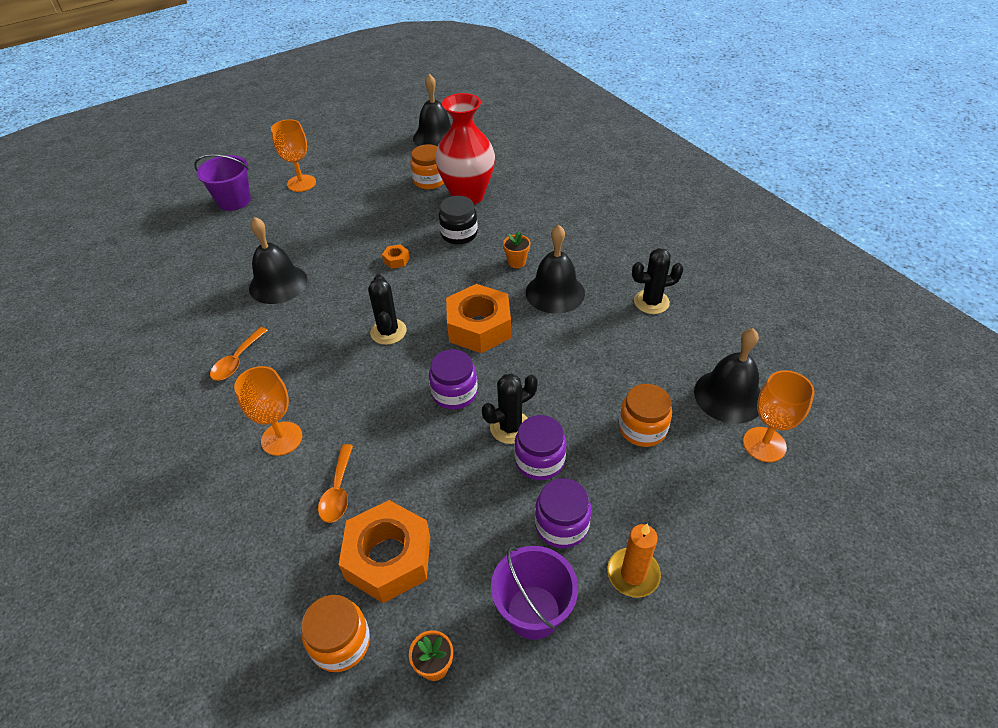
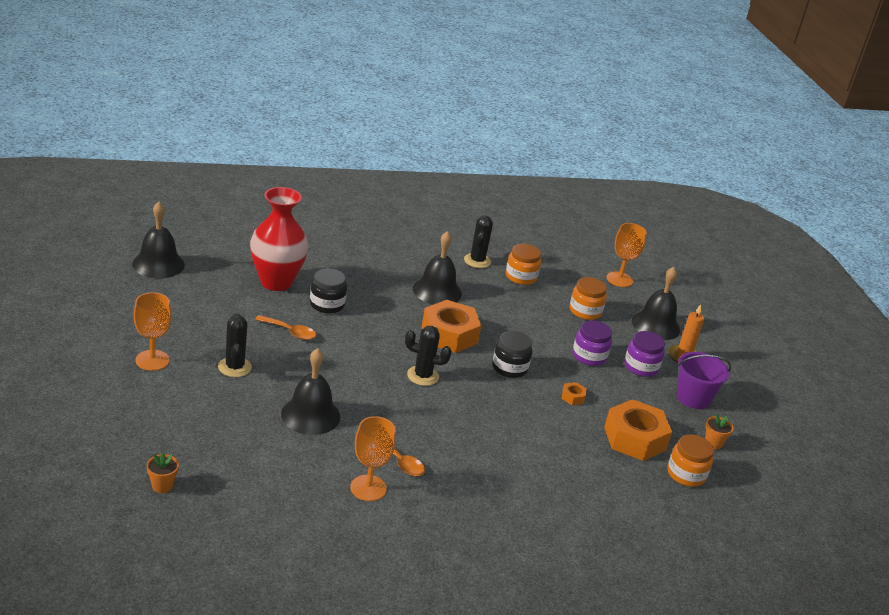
camera: 75 degrees left, 15 degrees down
(234, 201) = (137, 410): purple bucket -> none
(281, 438) = (505, 458): orange goblet -> orange goblet (368, 488)
(338, 491) = (570, 444): orange spoon -> orange spoon (290, 332)
(396, 260) = (334, 345): orange nut -> orange nut (573, 397)
(429, 181) = (231, 291): orange jar -> orange jar (521, 277)
(454, 393) = (509, 368): purple jar -> black jar
(510, 427) = (555, 357): black cactus -> black cactus (234, 367)
(516, 262) = (388, 293): orange flower pot -> orange flower pot (162, 485)
(728, 396) = (577, 273): black bell -> black bell (656, 325)

